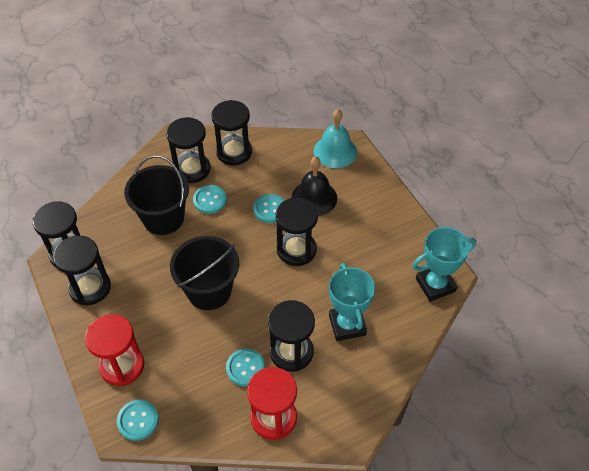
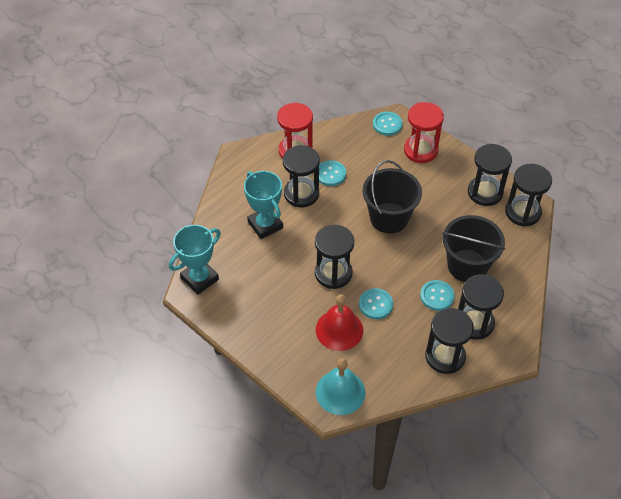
camera: 160 degrees right, 0 degrees up
(314, 198) = (339, 330): black bell -> red bell

